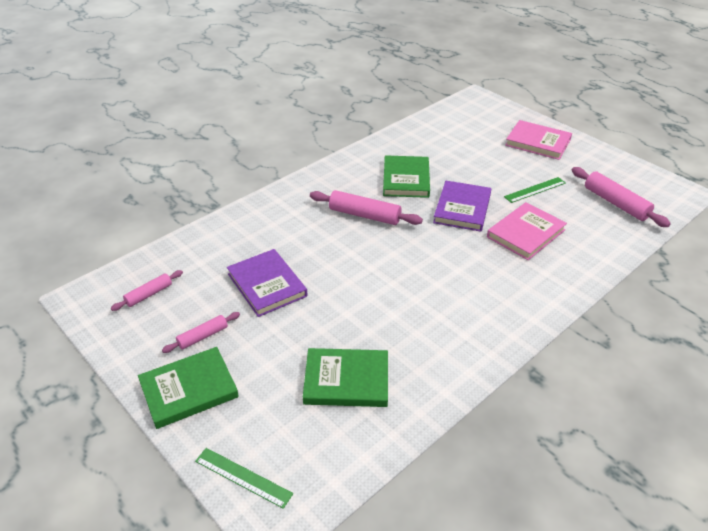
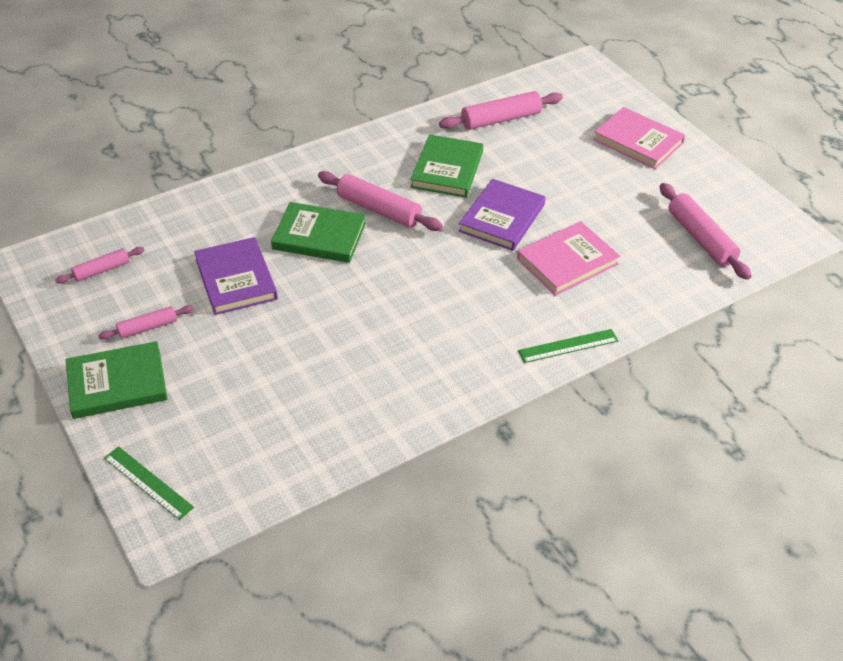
camera: 10 degrees right, 5 degrees up
(346, 380) = (289, 401): green book -> green book (319, 236)
(431, 140) = (501, 119): none -> pink rolling pin
(535, 190) = (604, 206): green ruler -> green ruler (568, 346)

